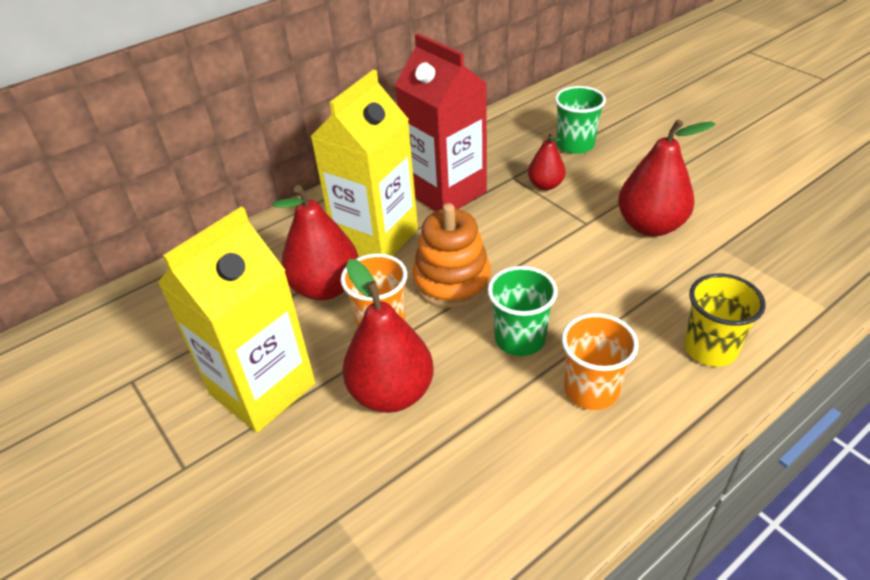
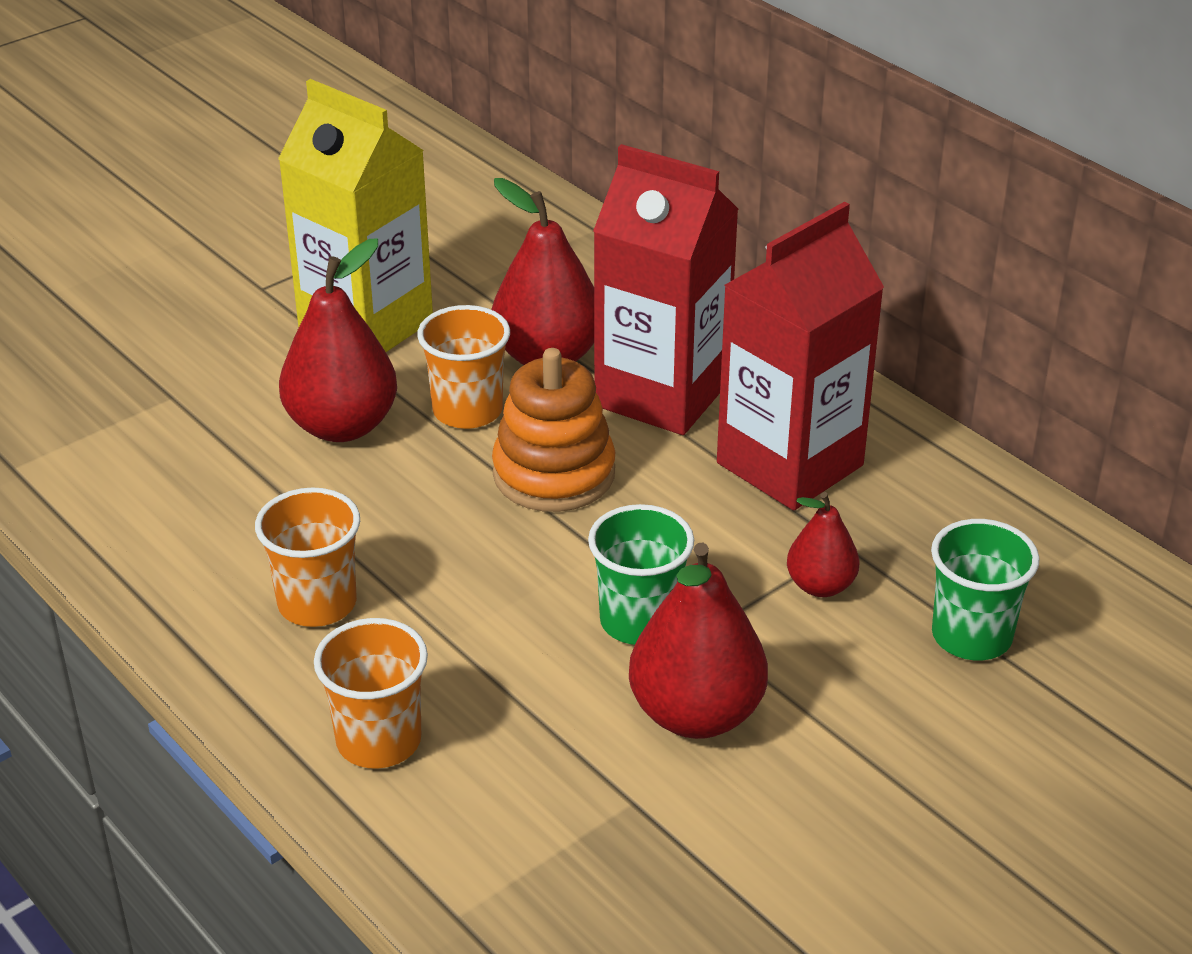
camera: 85 degrees right, 5 degrees down
(376, 238) = (662, 395): yellow carton -> red carton
(520, 339) = (424, 539): green cup -> green cup (639, 621)
(710, 348) = (379, 741): yellow cup -> orange cup

